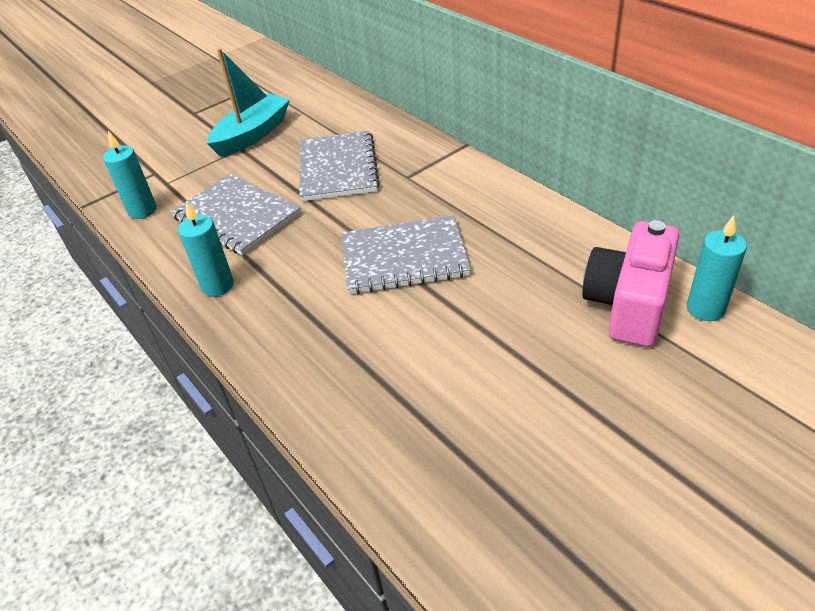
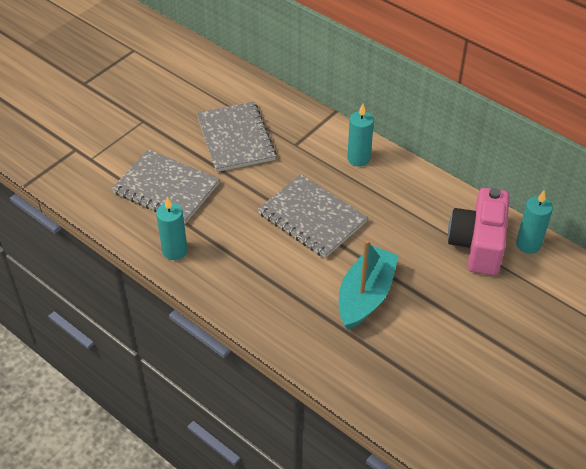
camera: 15 degrees left, 5 degrees up
(142, 211) = (82, 187): turquoise candle -> turquoise candle (358, 158)
(252, 135) = (149, 106): turquoise boat -> turquoise boat (365, 295)
(404, 257) = (312, 218): grey notebook -> grey notebook turned 60 degrees clockwise

